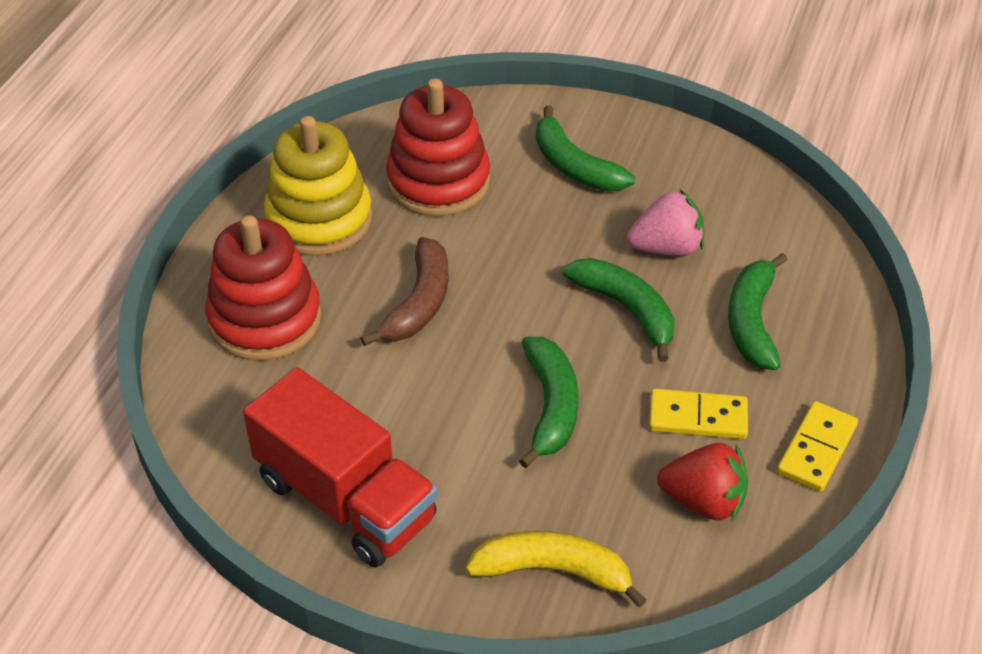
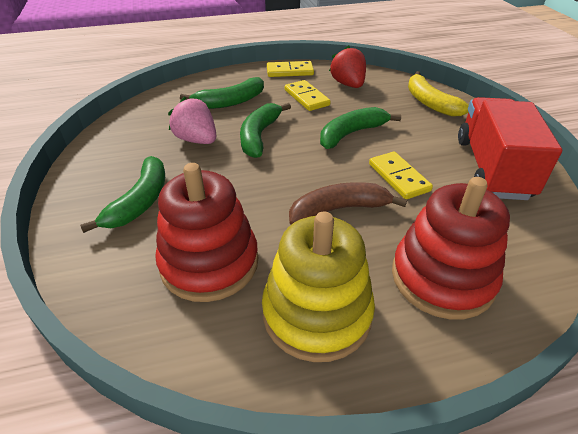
camera: 125 degrees left, 5 degrees down
(419, 390) = (398, 177): none -> yellow domino

